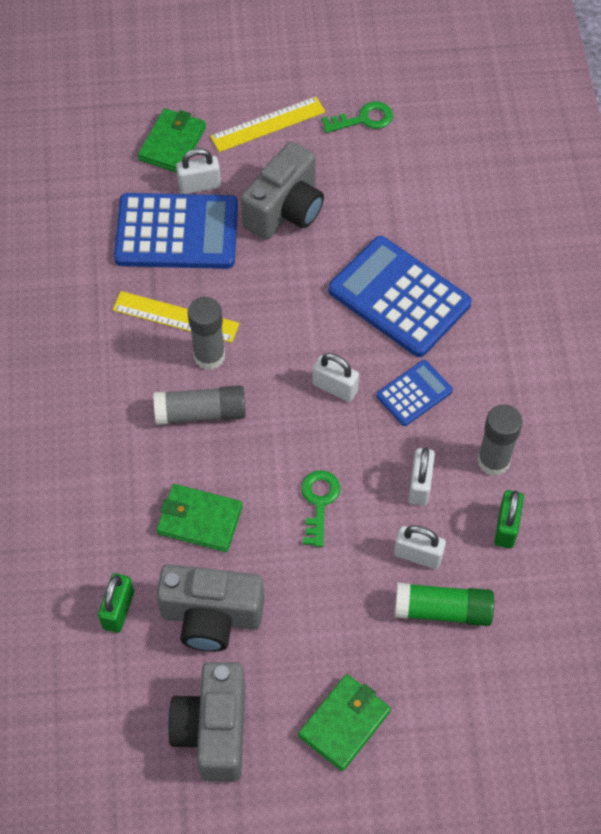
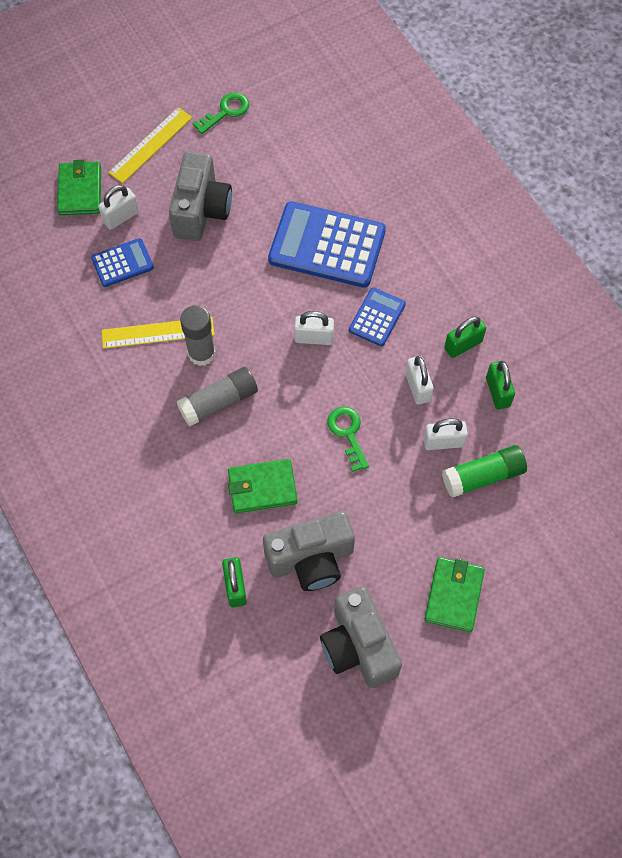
camera: 25 degrees left, 5 degrees up
(177, 232) = (122, 263): blue calculator -> blue calculator, size x0.52
(493, 461) = (463, 345): grey glue stick -> green padlock

